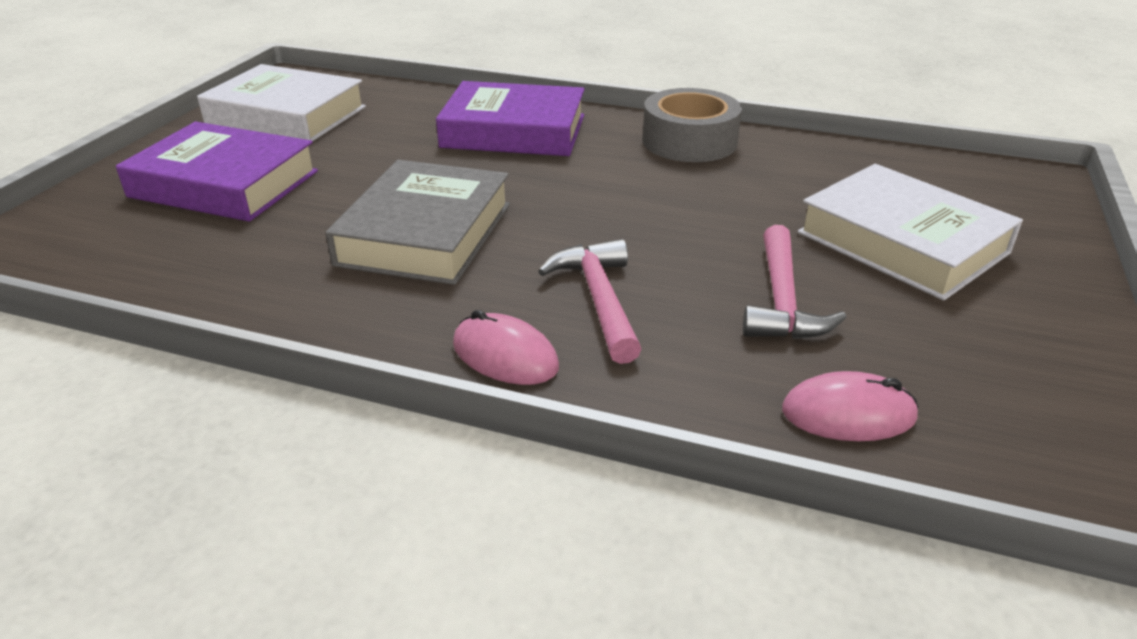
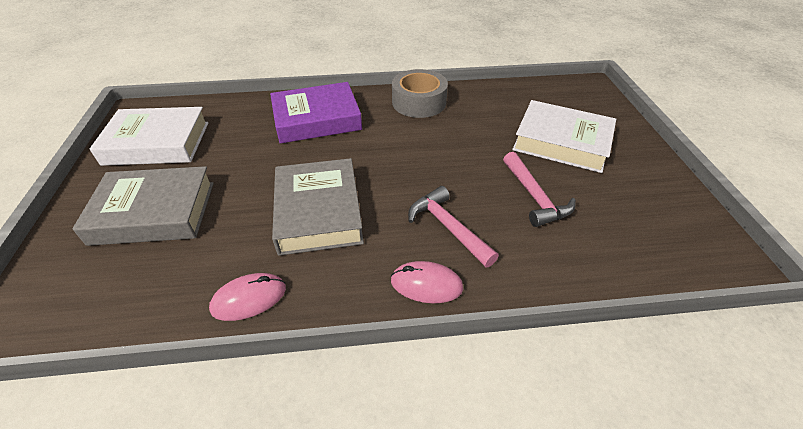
camera: 25 degrees left, 10 degrees up
(224, 184) = (154, 212): purple book -> grey book
(848, 414) = (609, 257): pink mouse -> pink mouse (249, 298)

